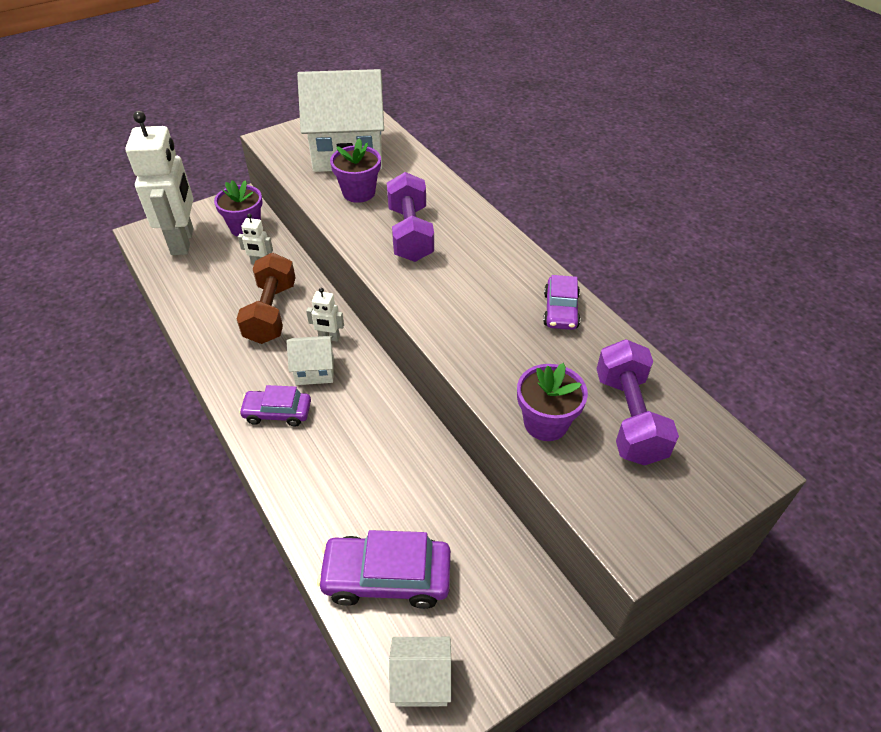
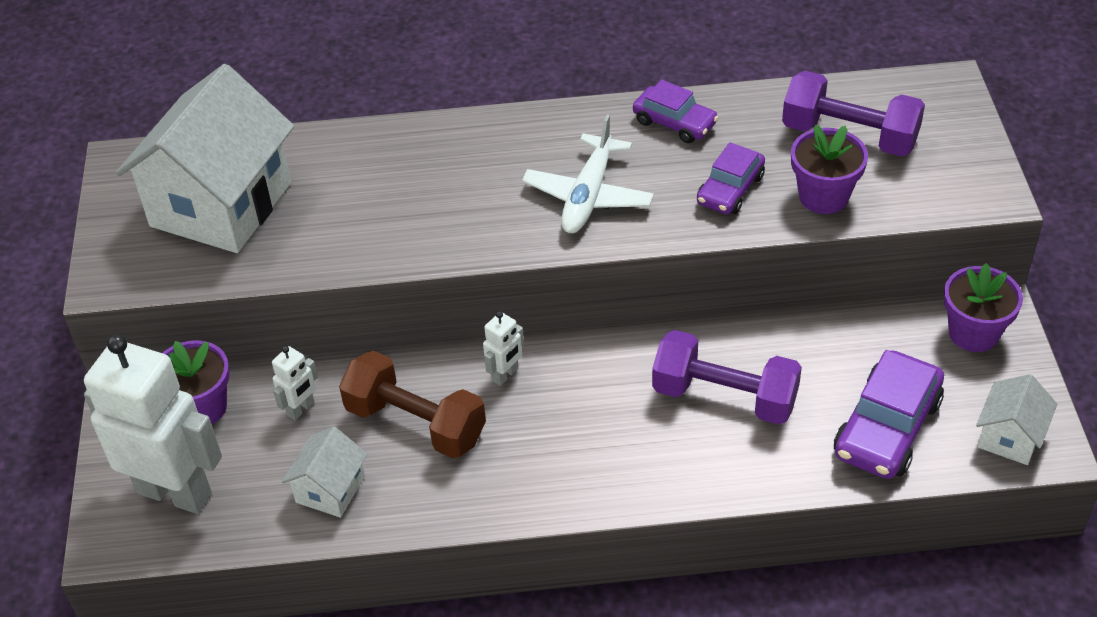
camera: 60 degrees left, 0 degrees up
(277, 412) = (604, 462): purple car -> purple car (730, 189)
(315, 370) = (555, 406): white house -> white house (330, 489)
(359, 192) = (326, 221): purple flower pot -> purple flower pot (973, 333)
(410, 234) = (452, 198): purple dumbbell -> purple dumbbell (724, 396)
(454, 292) = (588, 196): none -> white plane

